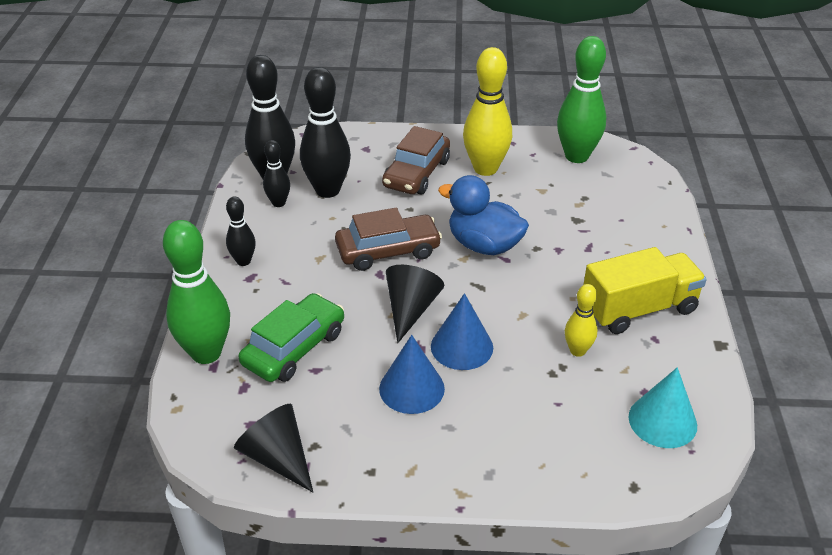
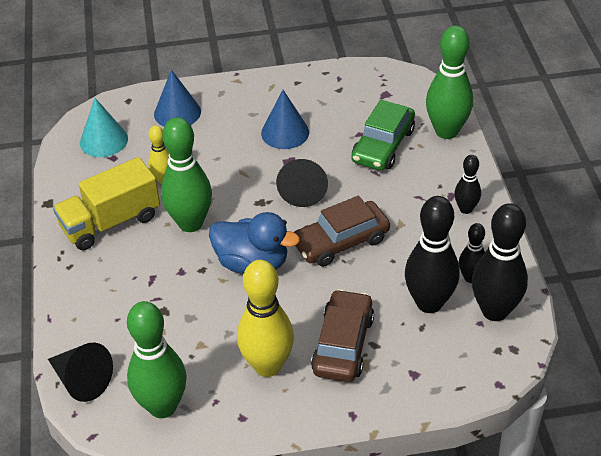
camera: 170 degrees right, 5 degrees up
(277, 458) = (359, 79): black cone -> black cone (82, 380)
(462, 347) = (254, 167): blue cone -> blue cone (177, 112)
(546, 294) = (190, 223): none -> green bowling pin

